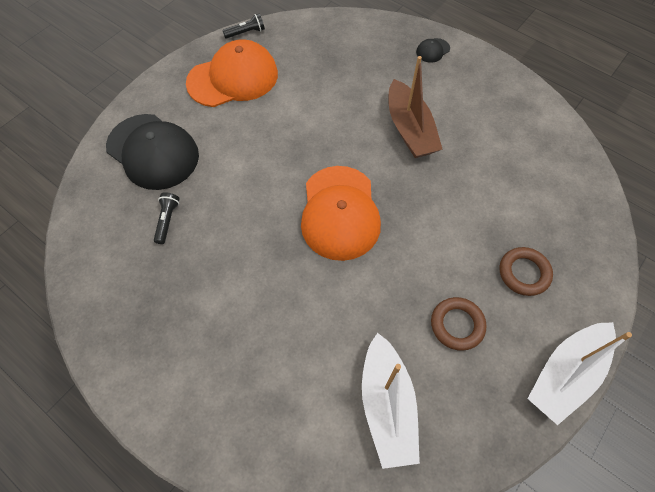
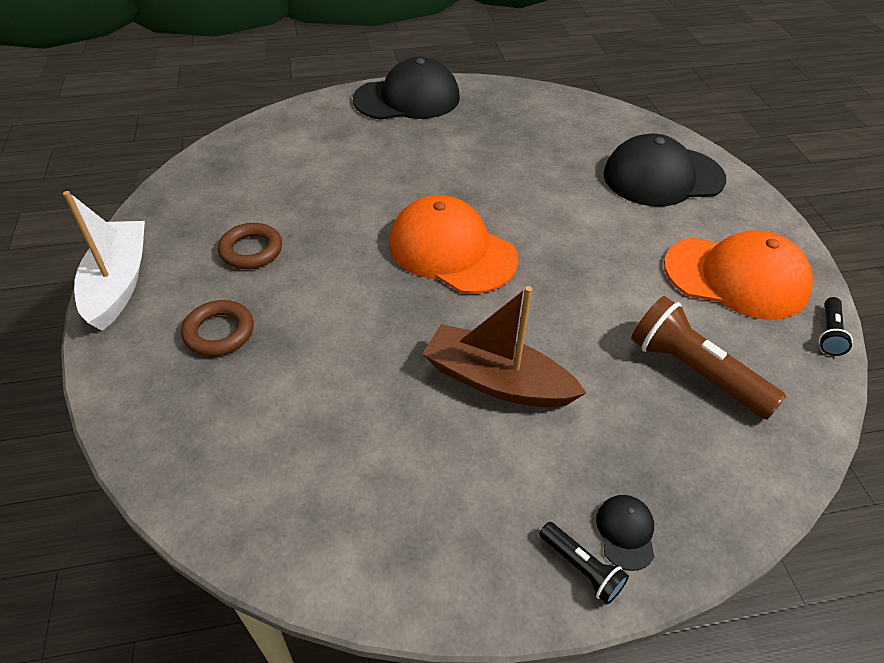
camera: 130 degrees right, 15 degrees down
(167, 220) = (565, 153): black flashlight -> black flashlight (581, 568)
(172, 398) = (407, 98): none -> black cap
(233, 78) = (736, 277): orange cap -> orange cap turned 90 degrees counterclockwise
(323, 66) = (694, 371): none -> brown flashlight
(387, 405) = (261, 176): white boat -> none

